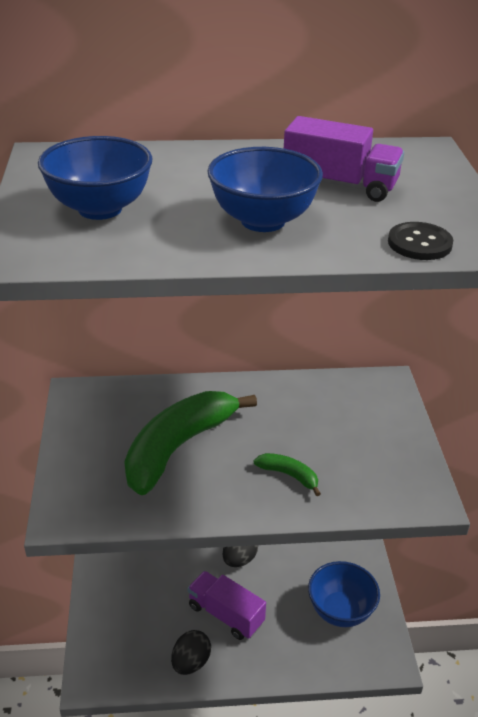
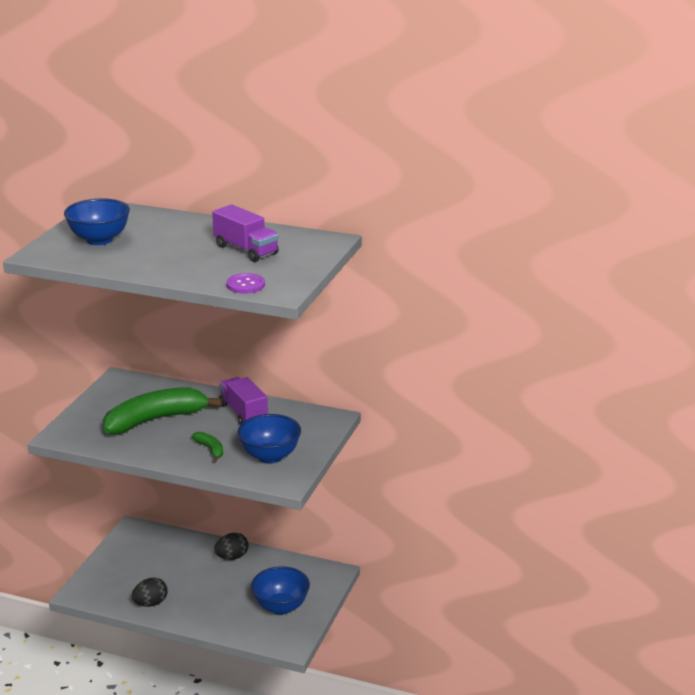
camera: 25 degrees right, 10 degrees down
(225, 614) = (196, 585): purple truck -> purple truck (243, 413)
(263, 221) = (177, 260): blue bowl -> blue bowl (270, 456)
(419, 243) = (245, 285): black button -> purple button

